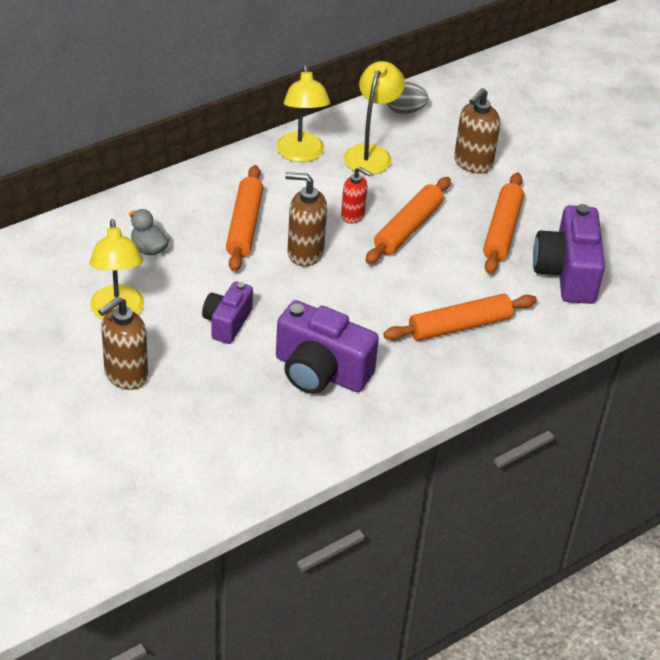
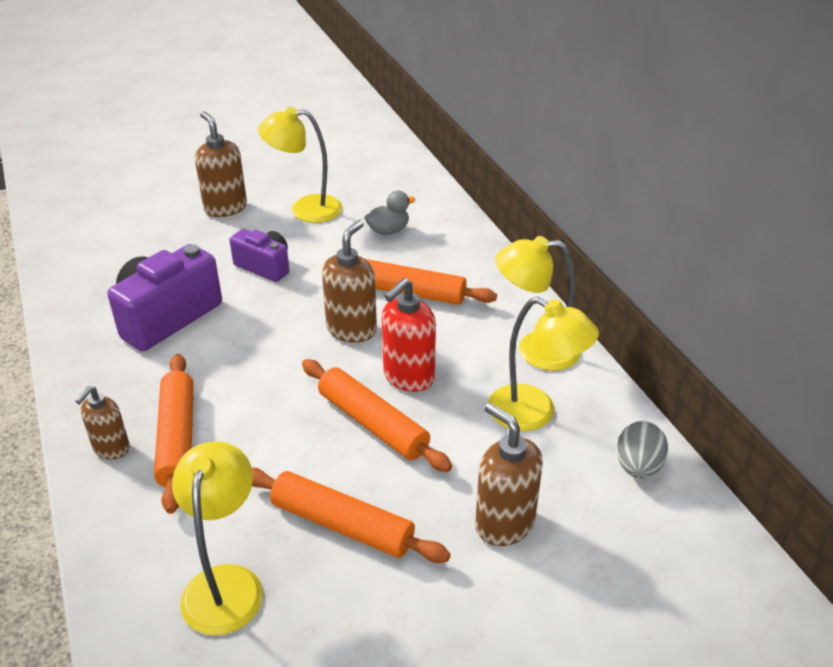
camera: 105 degrees right, 5 degrees down
(353, 216) = (408, 377): red soap dispenser -> red soap dispenser, size x1.54
(483, 360) = (111, 449): none -> brown soap dispenser
(567, 273) = (225, 583): purple camera -> yellow lamp

